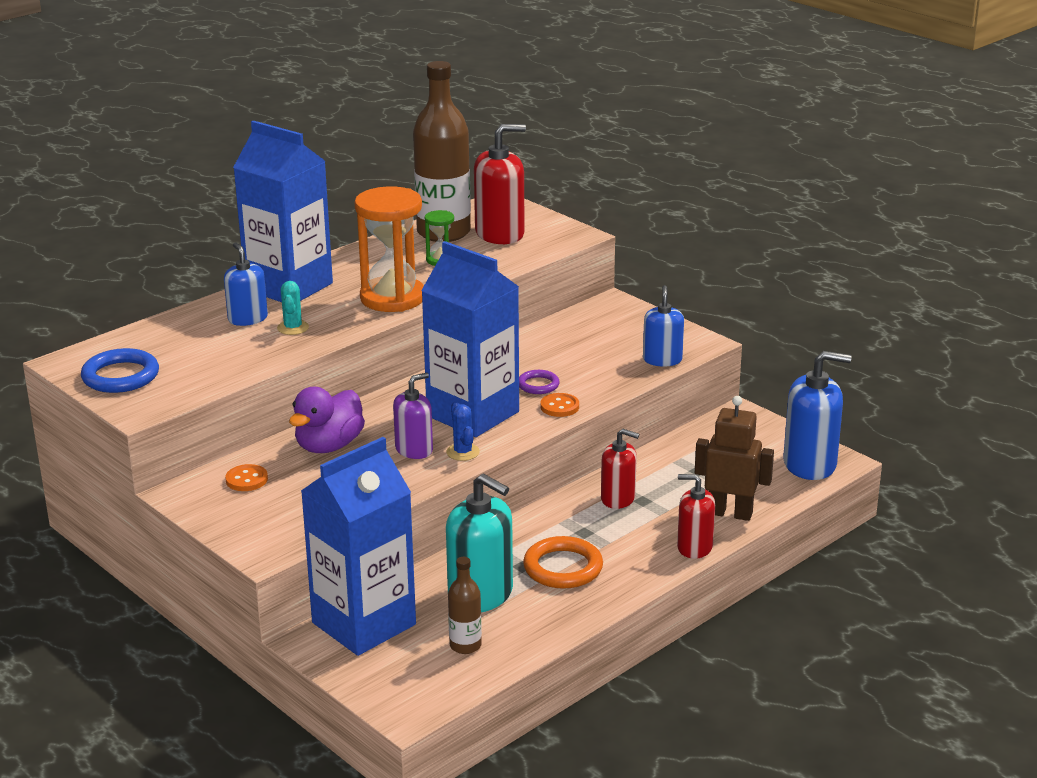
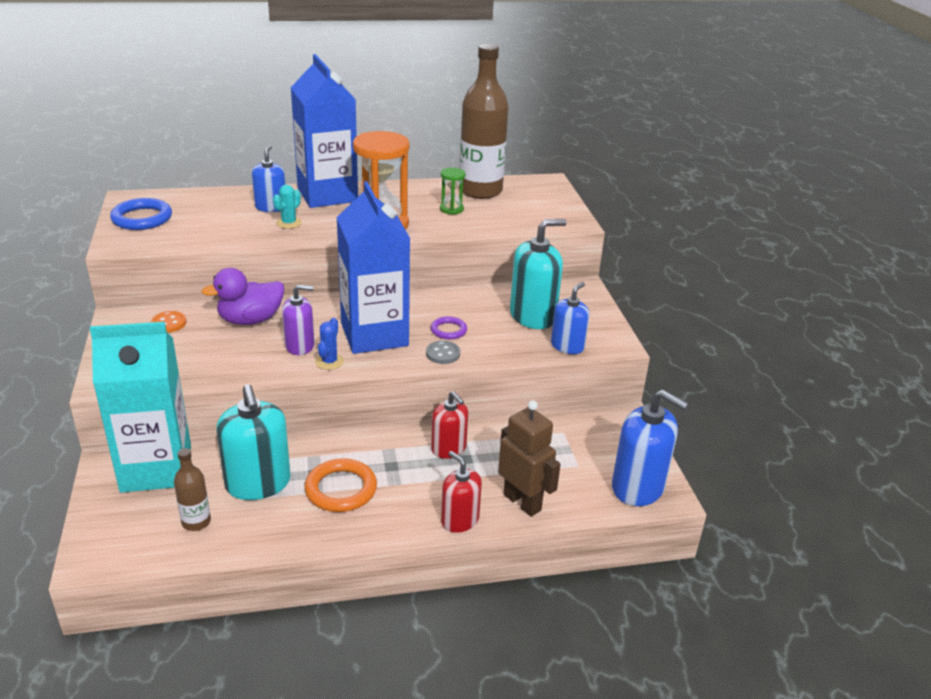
camera: 30 degrees right, 5 degrees up
(364, 624) = (156, 468): blue carton -> turquoise carton
(500, 234) = (518, 204): red soap dispenser -> none
(559, 407) = (443, 354): orange button -> grey button
(600, 345) = (532, 316): none -> turquoise soap dispenser

